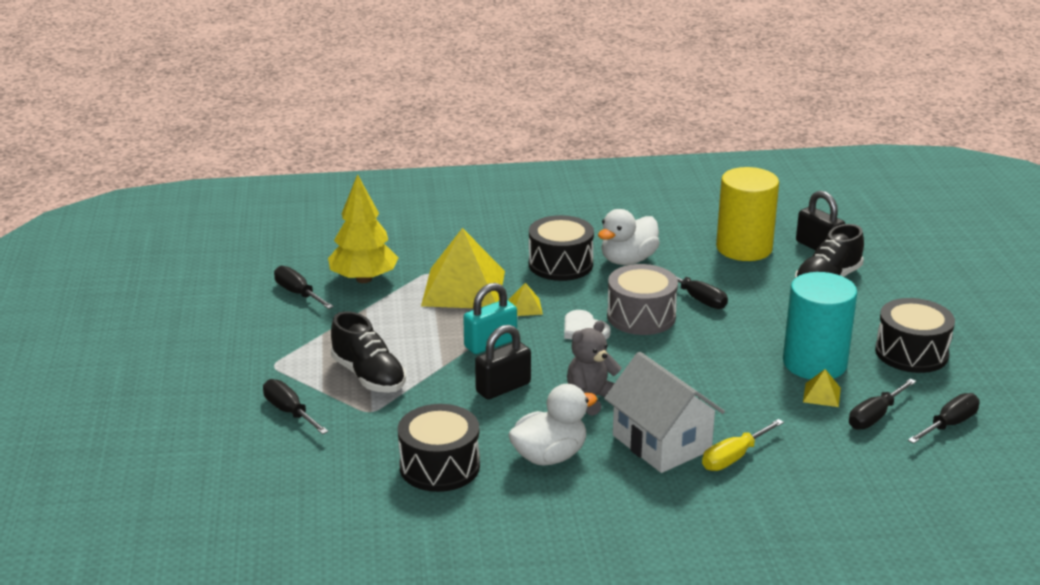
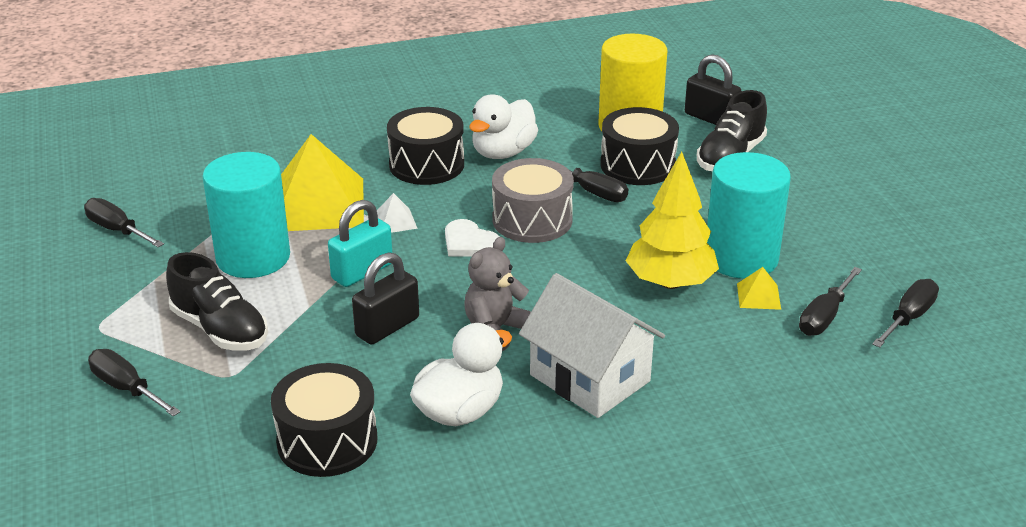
camera: 10 degrees left, 5 degrees up
(364, 279) = (196, 204): yellow tree -> yellow tree (670, 282)
(403, 324) = (253, 257): none -> turquoise cylinder
(525, 307) = (395, 221): yellow pyramid -> white pyramid
(733, 457) = (678, 387): yellow screwdriver -> none
(911, 353) = (844, 234): black drum -> black drum (637, 165)

